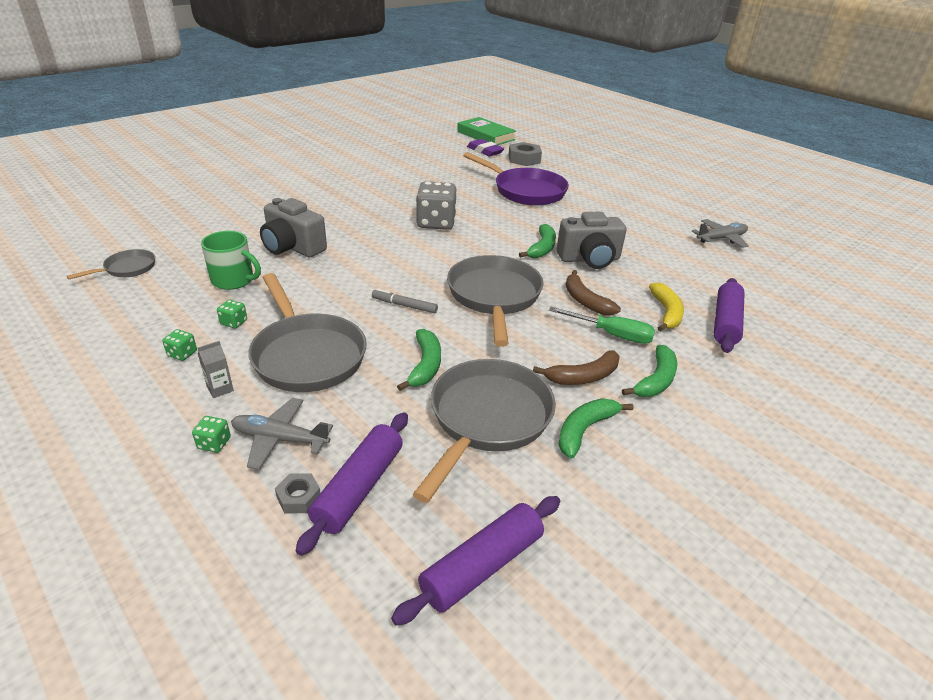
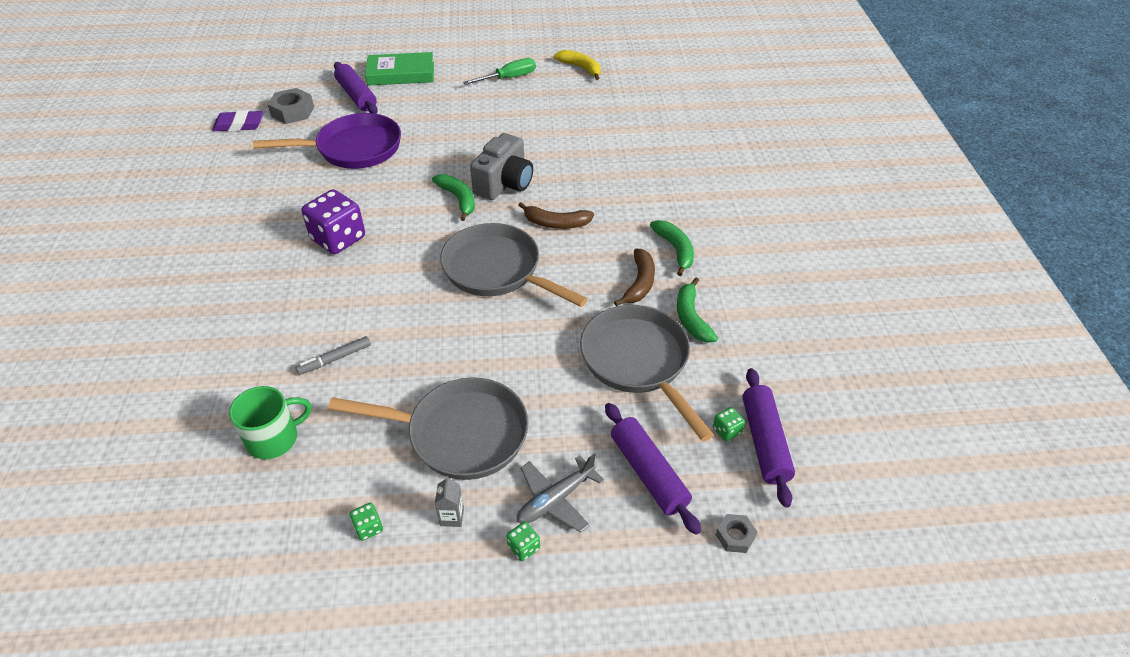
camera: 50 degrees left, 10 degrees up
(127, 269) = (142, 526): grey pan -> none
(234, 322) = (354, 467): green dice -> green dice (726, 431)
(293, 247) = (261, 364): grey camera -> none
(299, 497) = (630, 514): grey nut -> grey nut (735, 536)
(404, 305) = (451, 333): grey marker -> grey marker (335, 359)
(425, 365) = (546, 363): green banana -> none
(436, 223) = (338, 238): grey dice -> purple dice
(485, 135) = (206, 104): green book -> green book (401, 74)
(612, 334) = (609, 237): green screwdriver -> green screwdriver (509, 78)
(666, 312) = (612, 192): yellow banana -> yellow banana (581, 68)
(721, 238) = (555, 98): grey plane -> none
(725, 323) = (650, 173): purple rolling pin -> purple rolling pin (356, 96)

